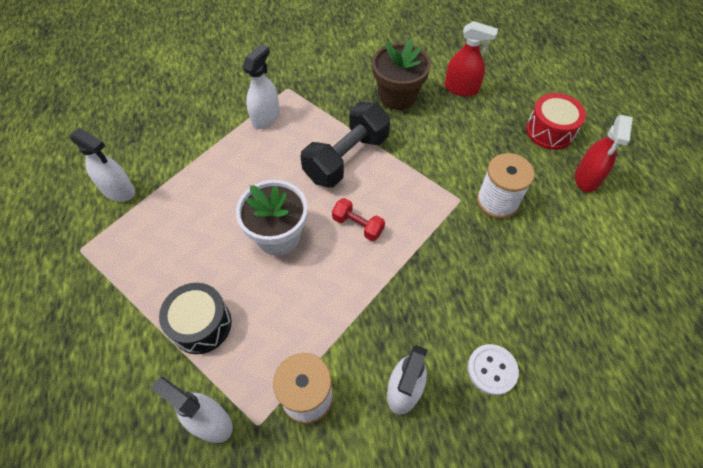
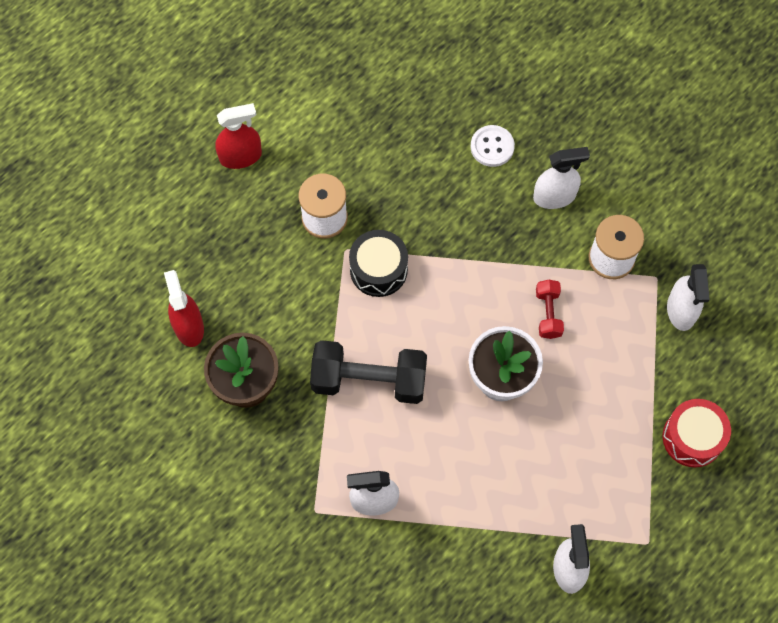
camera: 125 degrees left, 10 degrees up
(201, 324) = (624, 377): black drum -> black drum (378, 269)
(358, 225) = (439, 319): red dumbbell -> red dumbbell (548, 313)
(550, 131) = (196, 212): red drum -> red drum (692, 438)

